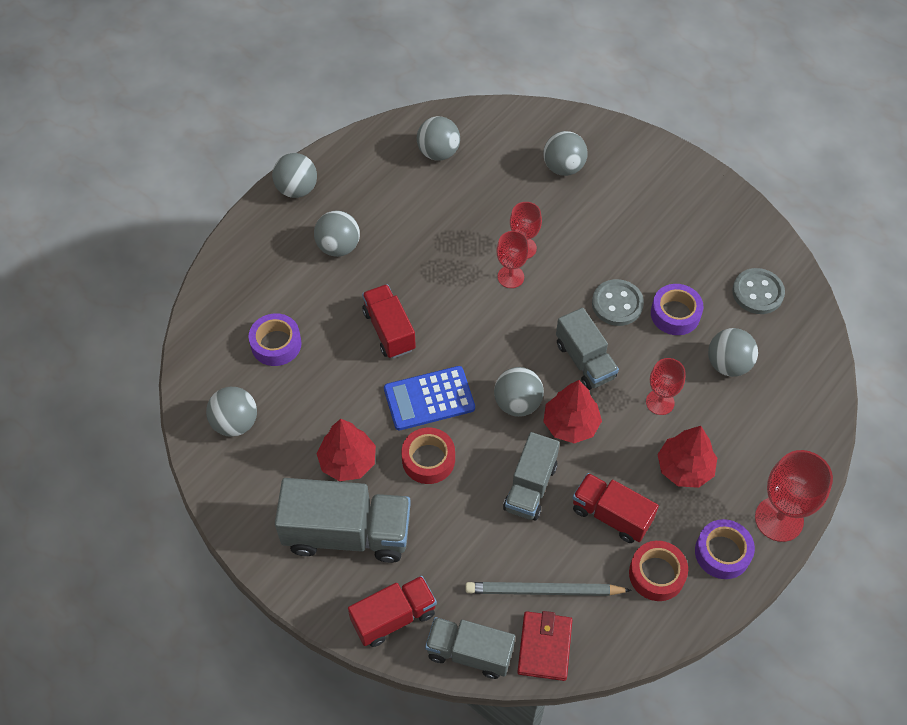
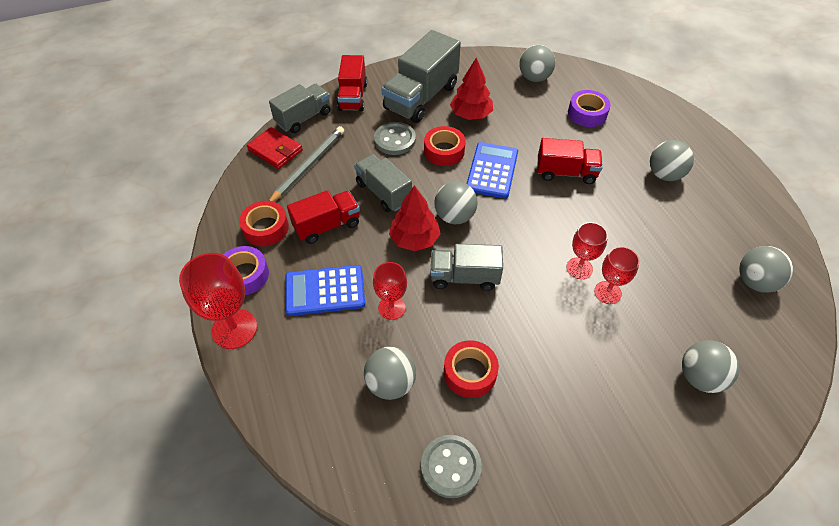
camera: 120 degrees right, 5 degrees down
(297, 189) = (739, 172): grey ball -> none
(617, 304) = (507, 332): grey button -> grey button (395, 140)
(675, 314) = (470, 373): purple tape -> red tape
(684, 468) = (325, 291): red tree -> blue calculator

